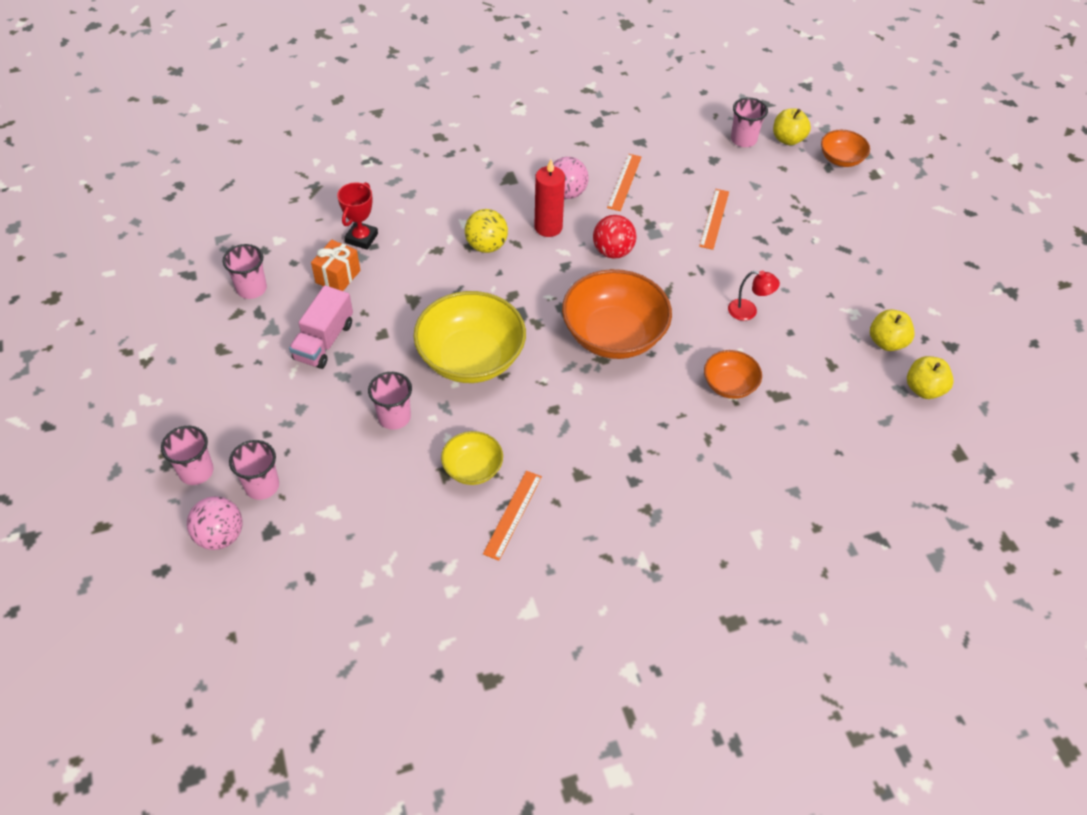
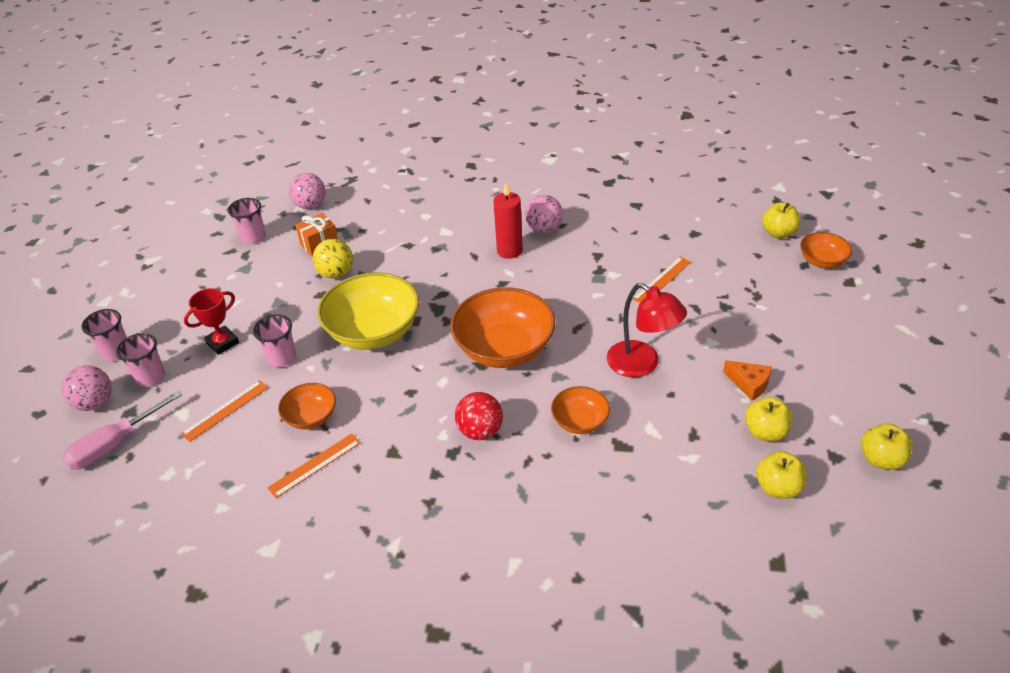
camera: 30 degrees right, 10 degrees down
(283, 570) = (115, 444): none -> pink screwdriver
(290, 232) = (310, 205): none -> pink ball
(324, 341) = (274, 287): pink truck -> none
(361, 238) = (358, 222): red trophy -> red trophy (222, 343)
(472, 468) = (311, 417): yellow bowl -> orange bowl
(486, 246) = (449, 252): yellow ball -> yellow ball (336, 273)
(613, 251) = (551, 283): red ball -> red ball (480, 431)
(624, 182) = (600, 232): orange ruler -> orange ruler (225, 410)
(743, 140) = (734, 224): pink cup -> none
(748, 311) = (642, 365): red lamp -> red lamp, size x1.79
(849, 301) = (749, 384): none -> orange cheese
(986, 336) = (881, 459): none -> yellow apple

